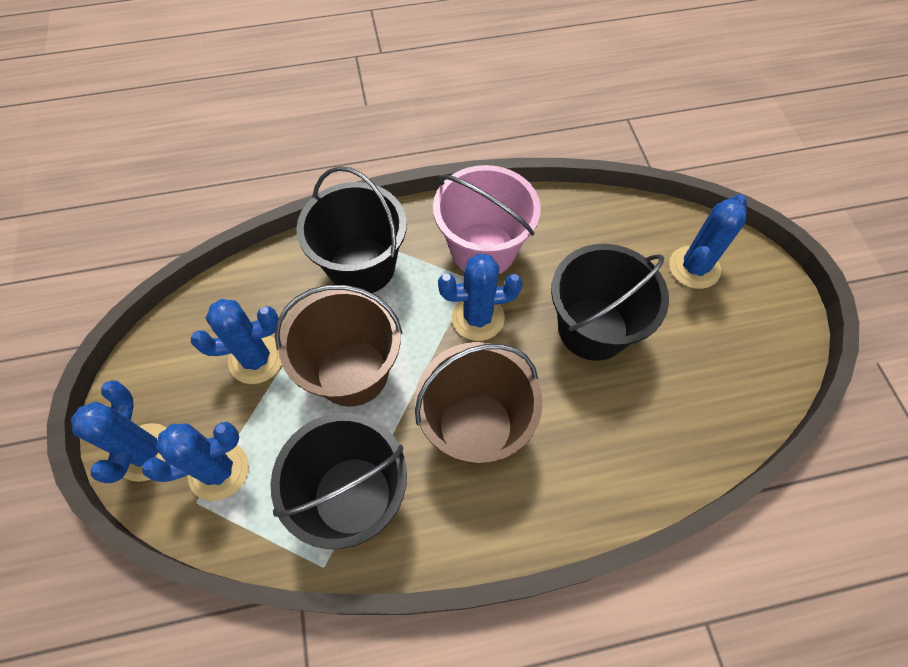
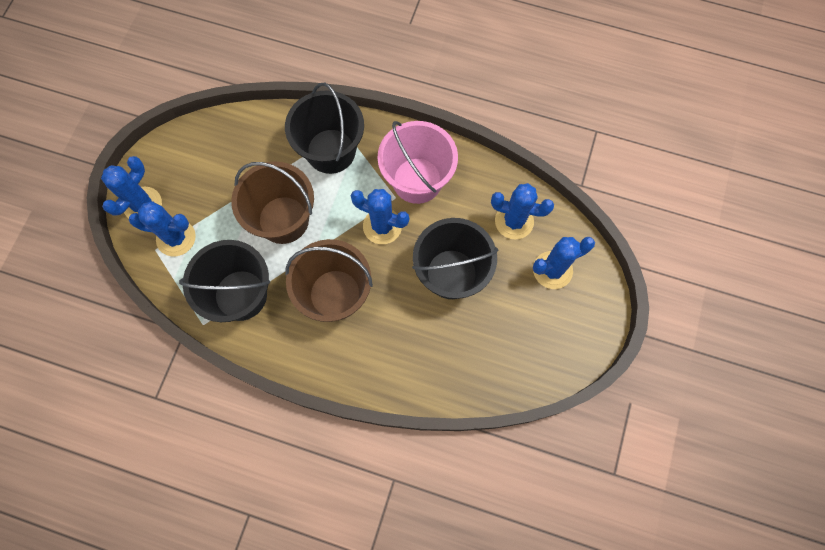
camera: 30 degrees right, 10 degrees up
(256, 359) = (232, 180): blue cactus -> blue cactus (514, 221)

